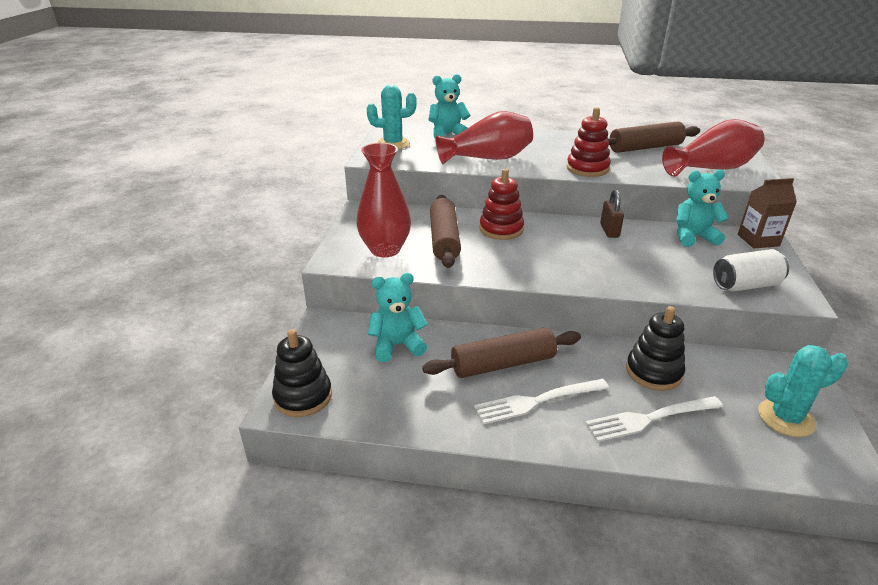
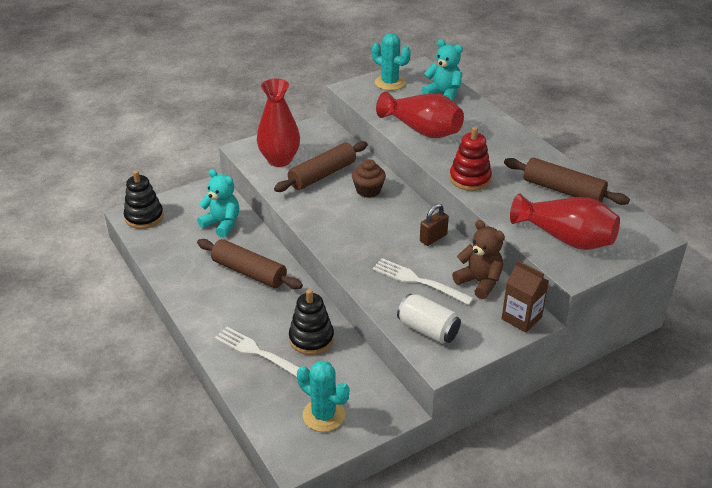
camera: 50 degrees right, 5 degrees up
(501, 229) = (368, 190): red stacking toy -> brown cupcake
(537, 401) = (227, 301): white fork -> white fork (418, 281)
(693, 237) = (479, 282): turquoise teddy bear -> brown teddy bear

